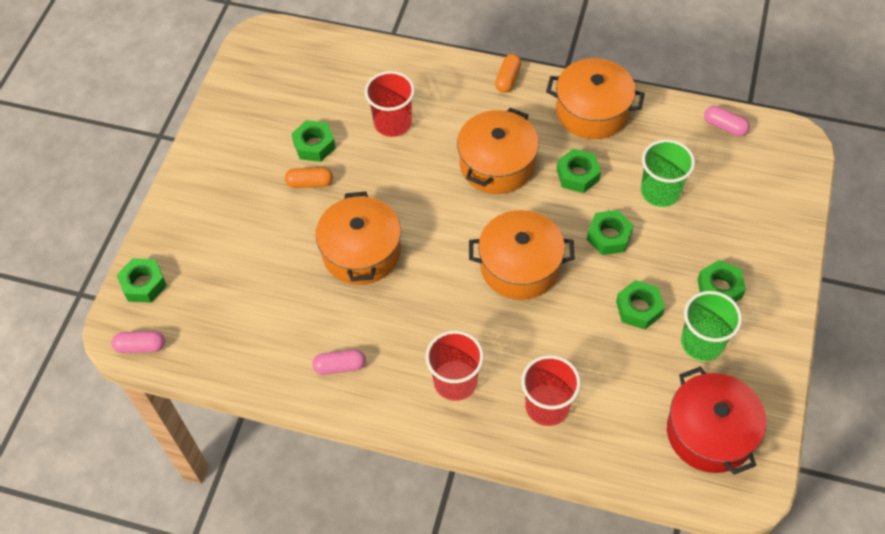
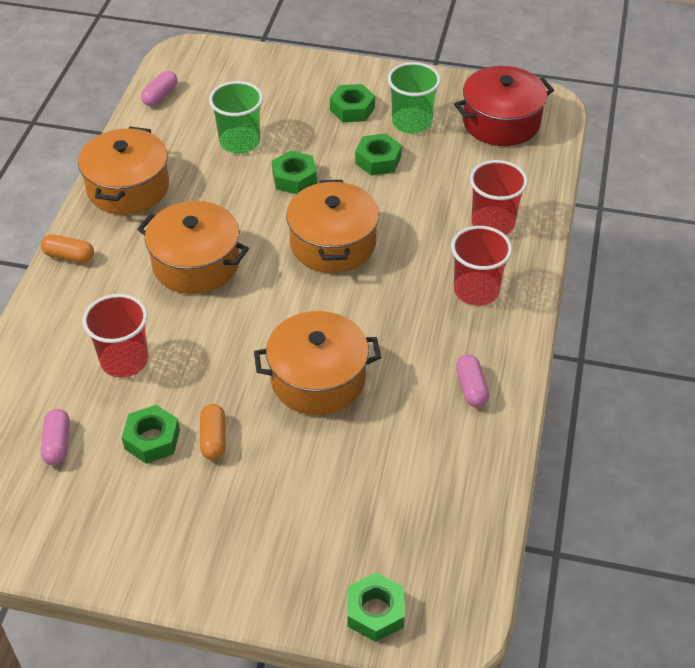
camera: 95 degrees left, 10 degrees down
(141, 346) = (470, 599): pink capsule -> pink capsule (57, 444)
(577, 175) = (215, 200): green nut -> none

